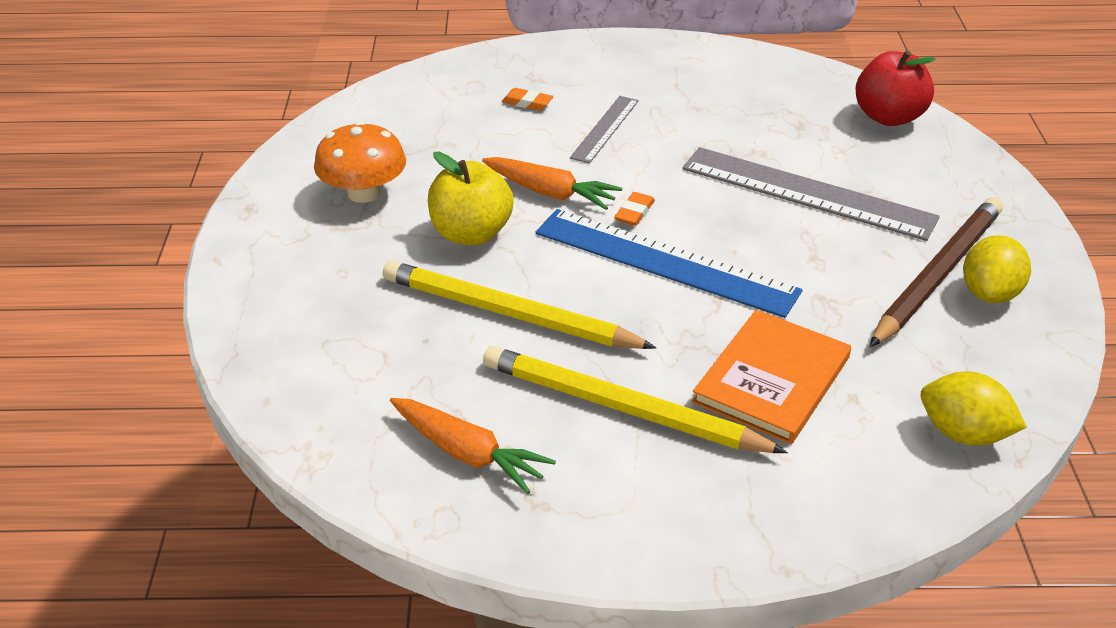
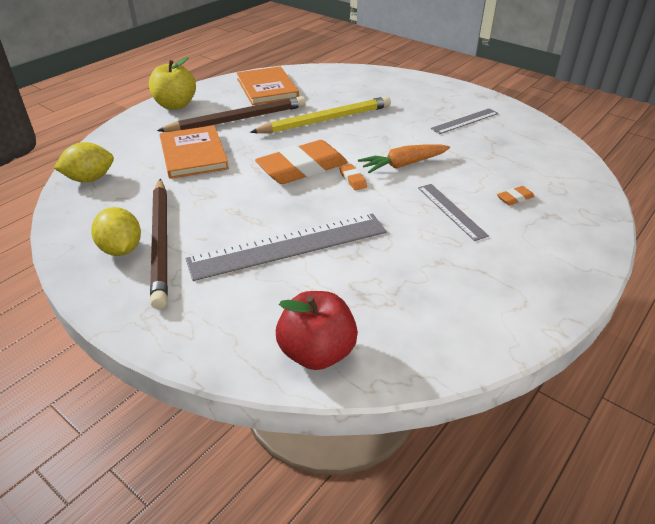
camera: 130 degrees right, 0 degrees up
(363, 193) = (465, 121): orange mushroom -> grey ruler
(468, 453) = (267, 88): orange carrot -> orange book
(471, 234) = (395, 133): yellow apple -> yellow apple (175, 105)
(622, 408) = (237, 119): yellow pencil -> brown pencil
(664, 262) = (302, 168): blue ruler -> orange eraser

